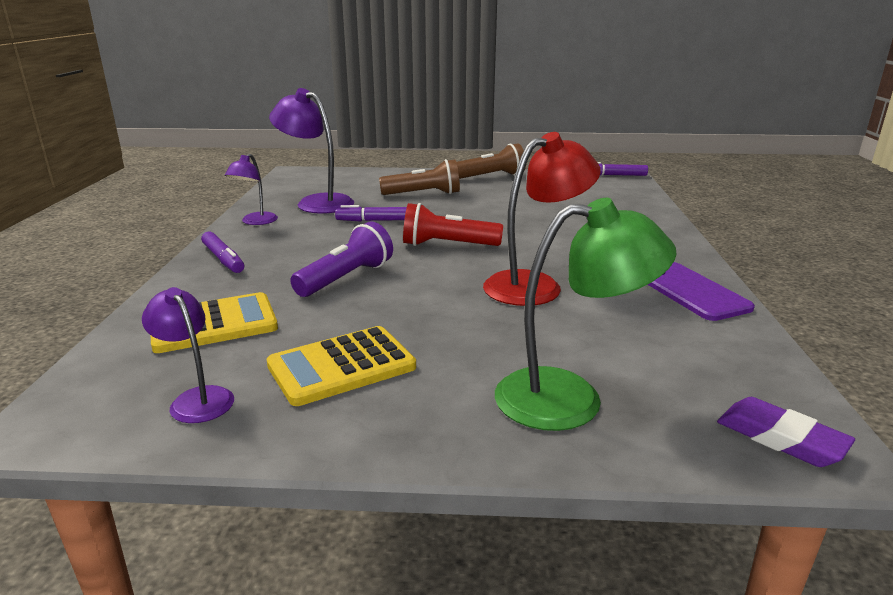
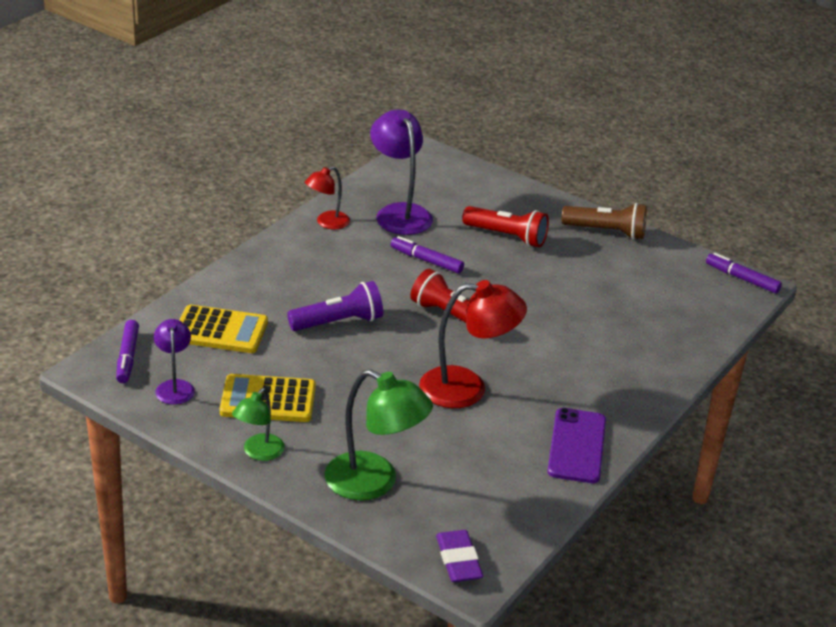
camera: 30 degrees right, 10 degrees up
(223, 259) = (270, 263): purple marker -> purple marker (127, 357)
(255, 222) = (327, 223): purple lamp -> red lamp
(392, 427) = (259, 453): none -> green lamp
(423, 194) = (507, 236): brown flashlight -> red flashlight

